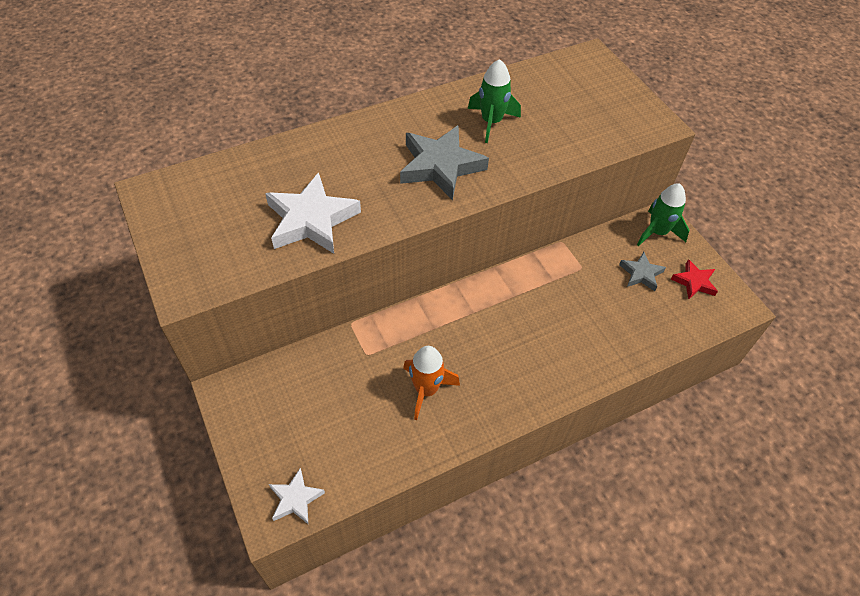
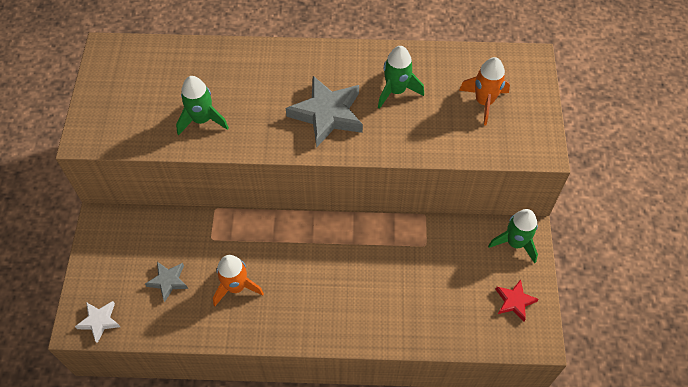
camera: 30 degrees right, 5 degrees up
(311, 220) = (202, 120): white star -> green rocket
(578, 103) = (484, 102): none -> orange rocket
(641, 274) = (472, 273): grey star -> grey star (168, 281)

